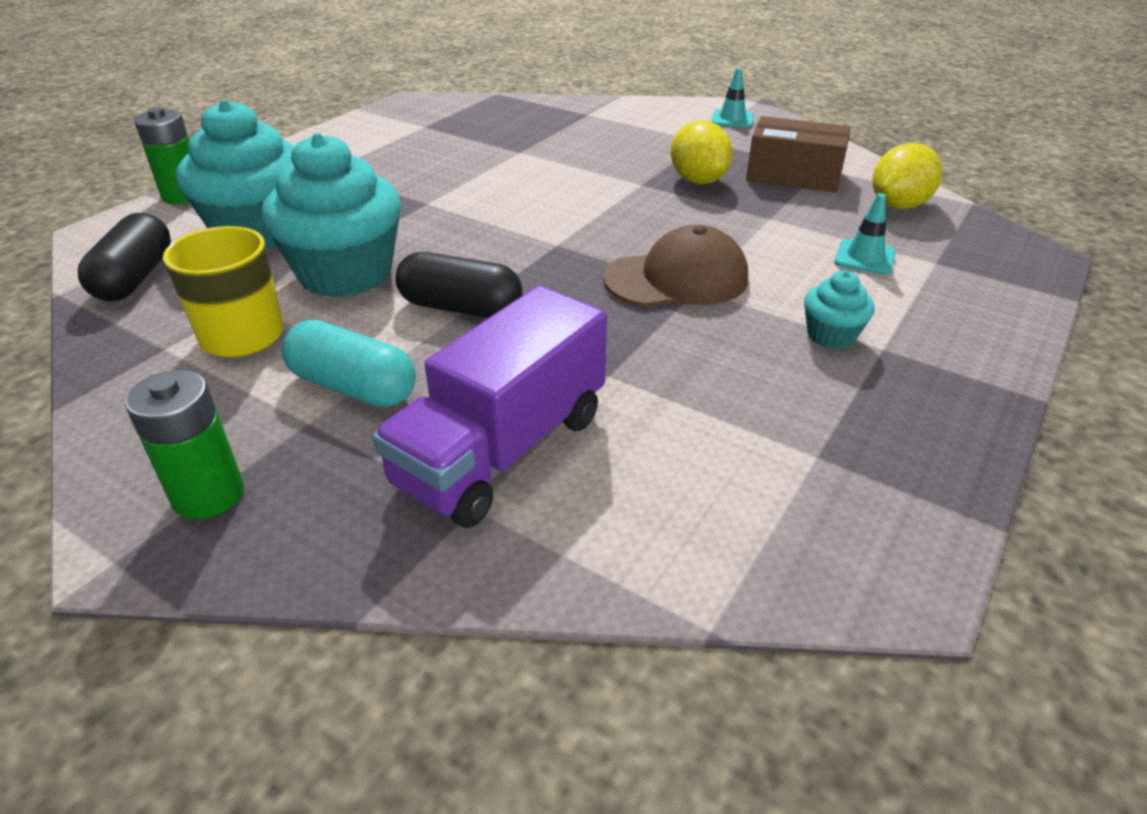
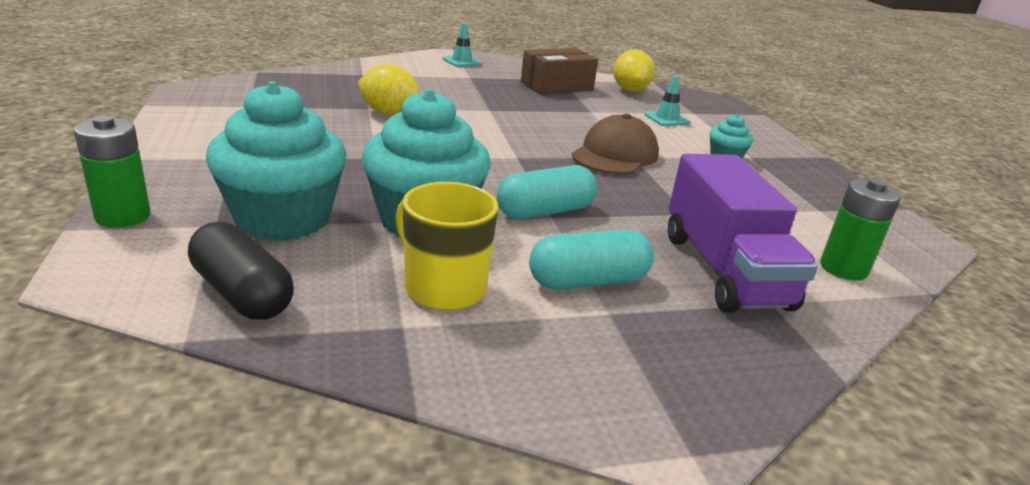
camera: 50 degrees left, 10 degrees down
(208, 495) = (652, 383): green battery -> green battery (843, 268)
(460, 308) = (545, 211): black capsule -> turquoise capsule
(698, 180) = (516, 100): yellow lemon -> yellow lemon (389, 113)

